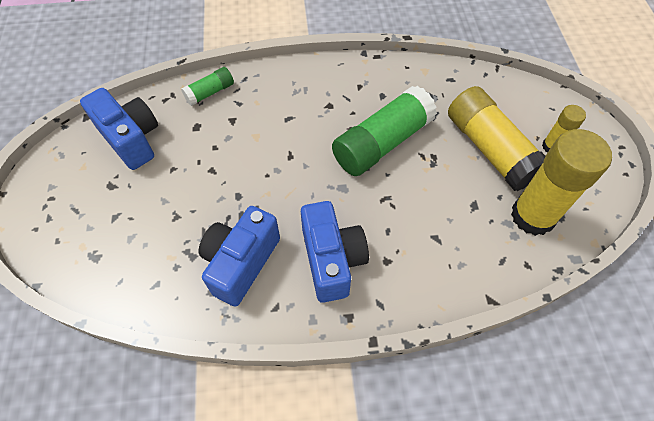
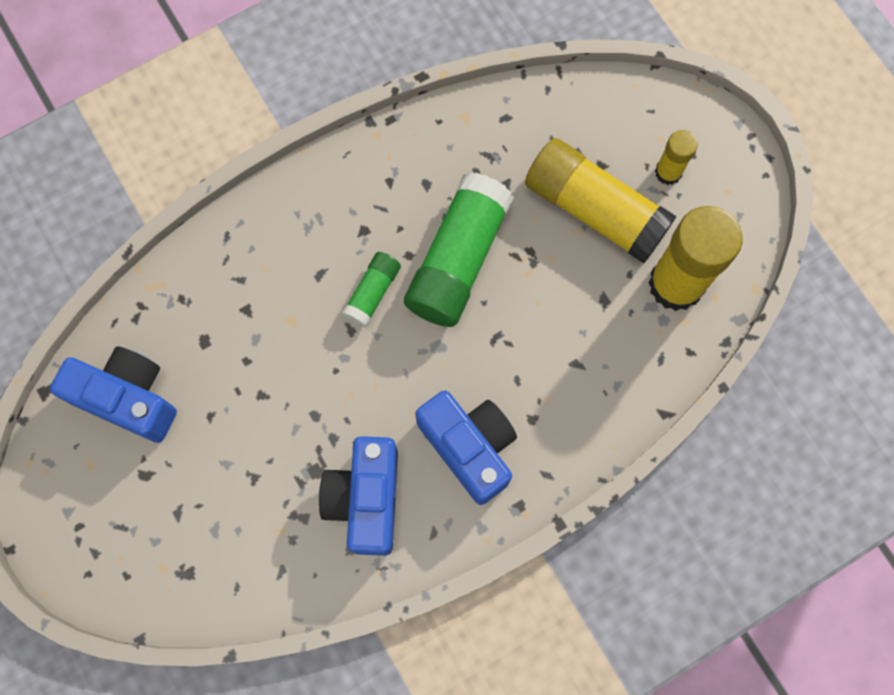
camera: 25 degrees left, 15 degrees up
(210, 92) = (192, 280): green glue stick -> green glue stick (372, 293)

